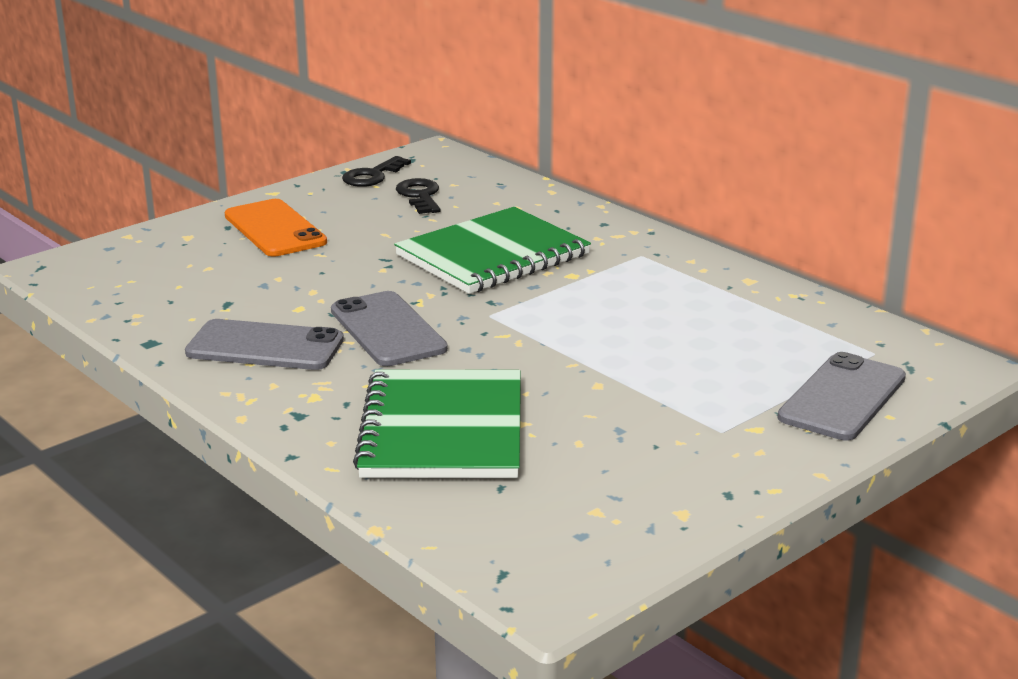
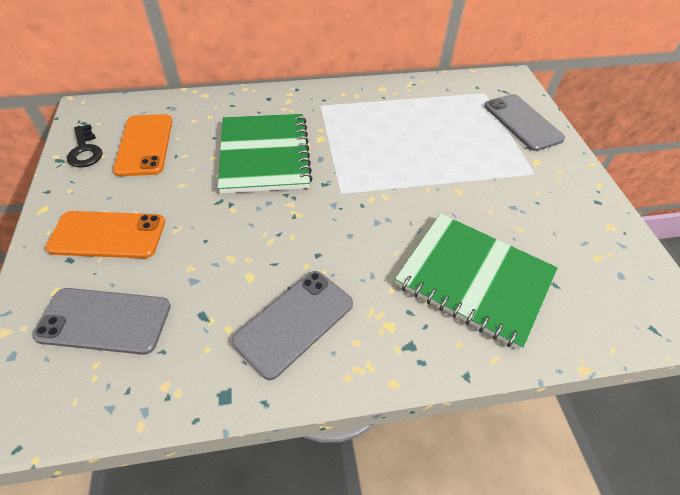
camera: 60 degrees left, 25 degrees up
(388, 330) = (323, 246): grey phone -> grey phone (104, 320)
(420, 196) = (144, 145): black key -> orange phone

